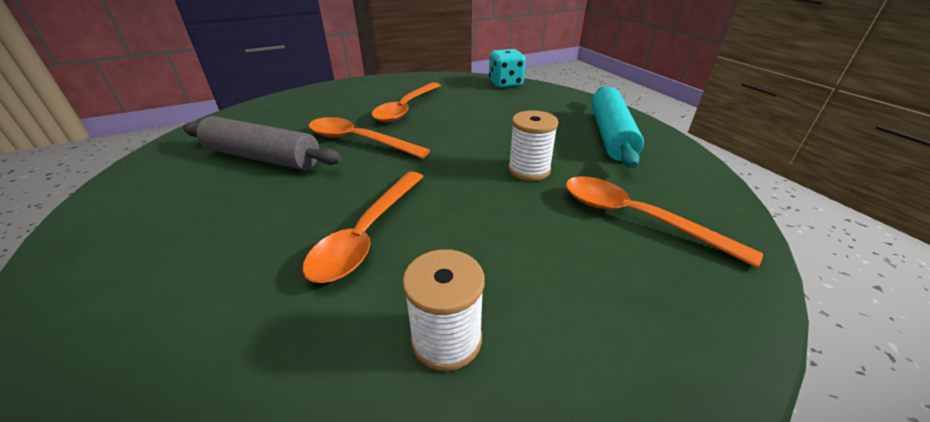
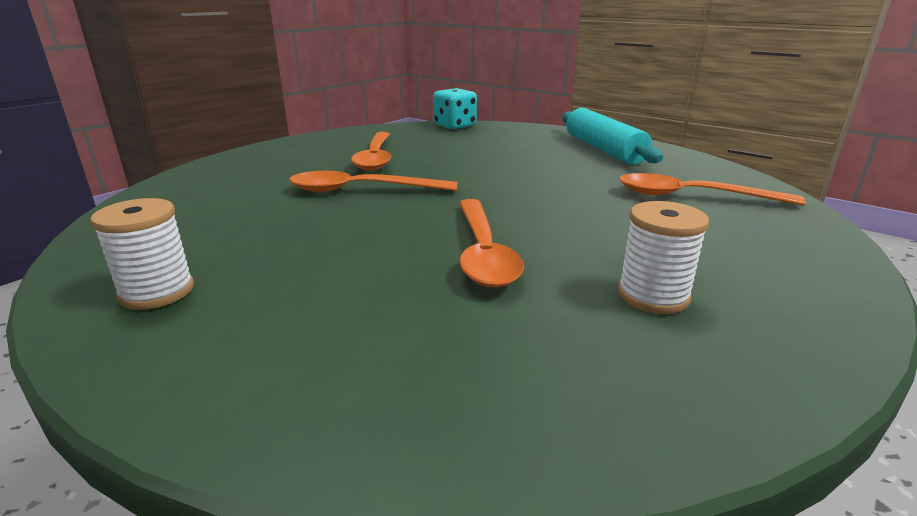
camera: 25 degrees left, 10 degrees down
(263, 157) = (262, 222): grey rolling pin -> none
(529, 170) = (567, 183): white spool -> white spool (157, 292)

